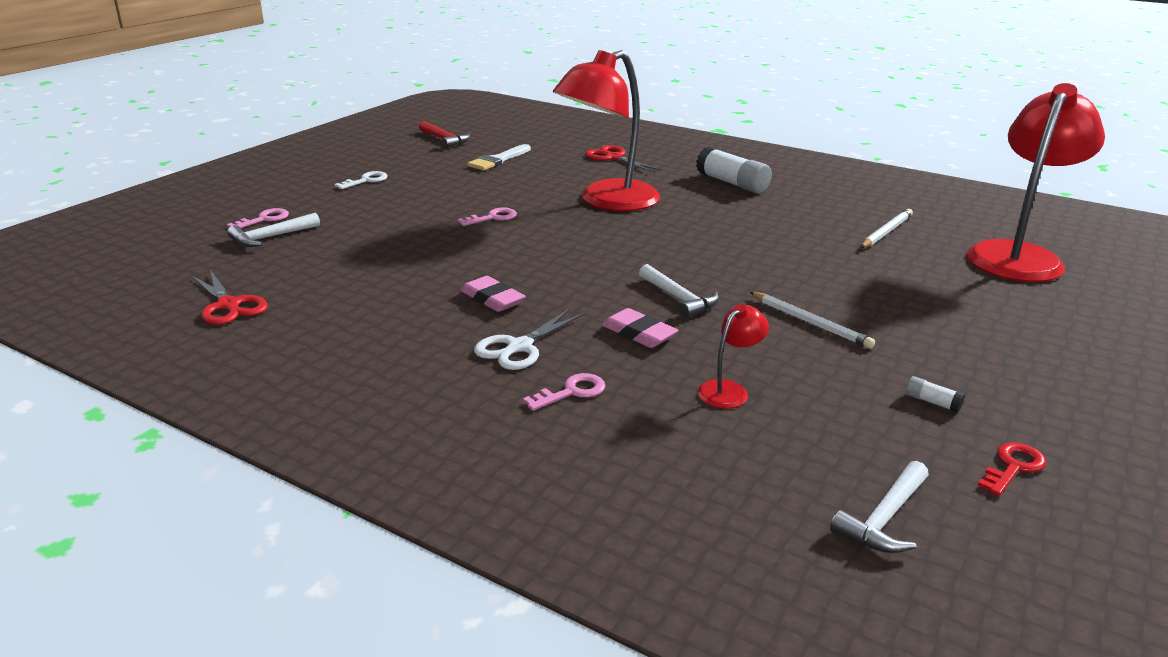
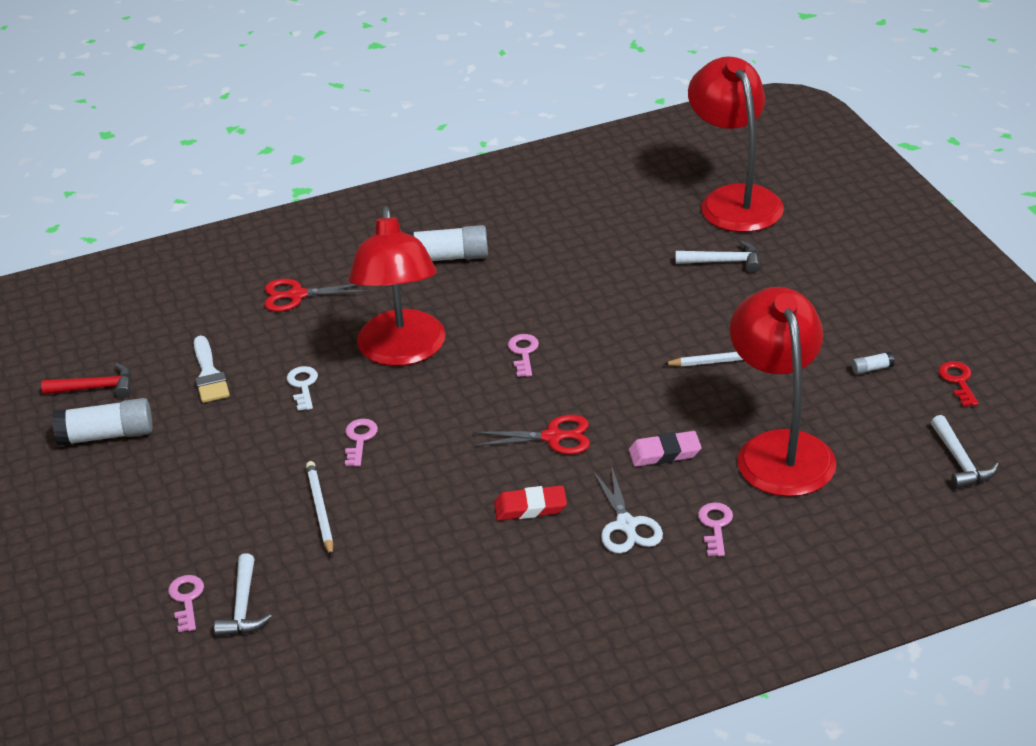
camera: 50 degrees left, 10 degrees up
(229, 305) = (380, 676): red scissors -> red scissors (553, 437)
(366, 181) = (157, 491): white key -> white key (303, 386)
(404, 154) = (106, 435): none -> white glue stick
(492, 299) = (530, 507): pink eraser -> red eraser
(673, 239) = (523, 353): none -> pink key
(679, 299) = (631, 405): white hammer -> white hammer (724, 262)
(729, 390) = (780, 449): red lamp -> red lamp, size x2.38
(886, 232) = (632, 235): white pencil -> white pencil (320, 510)

